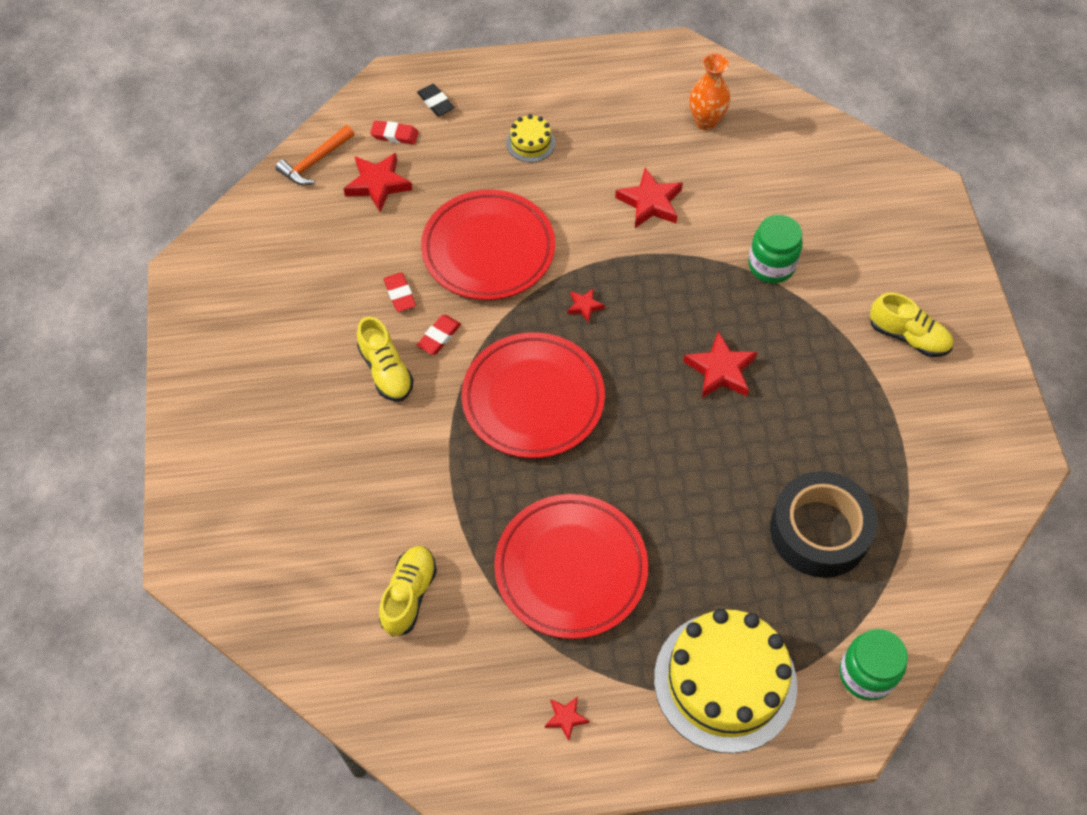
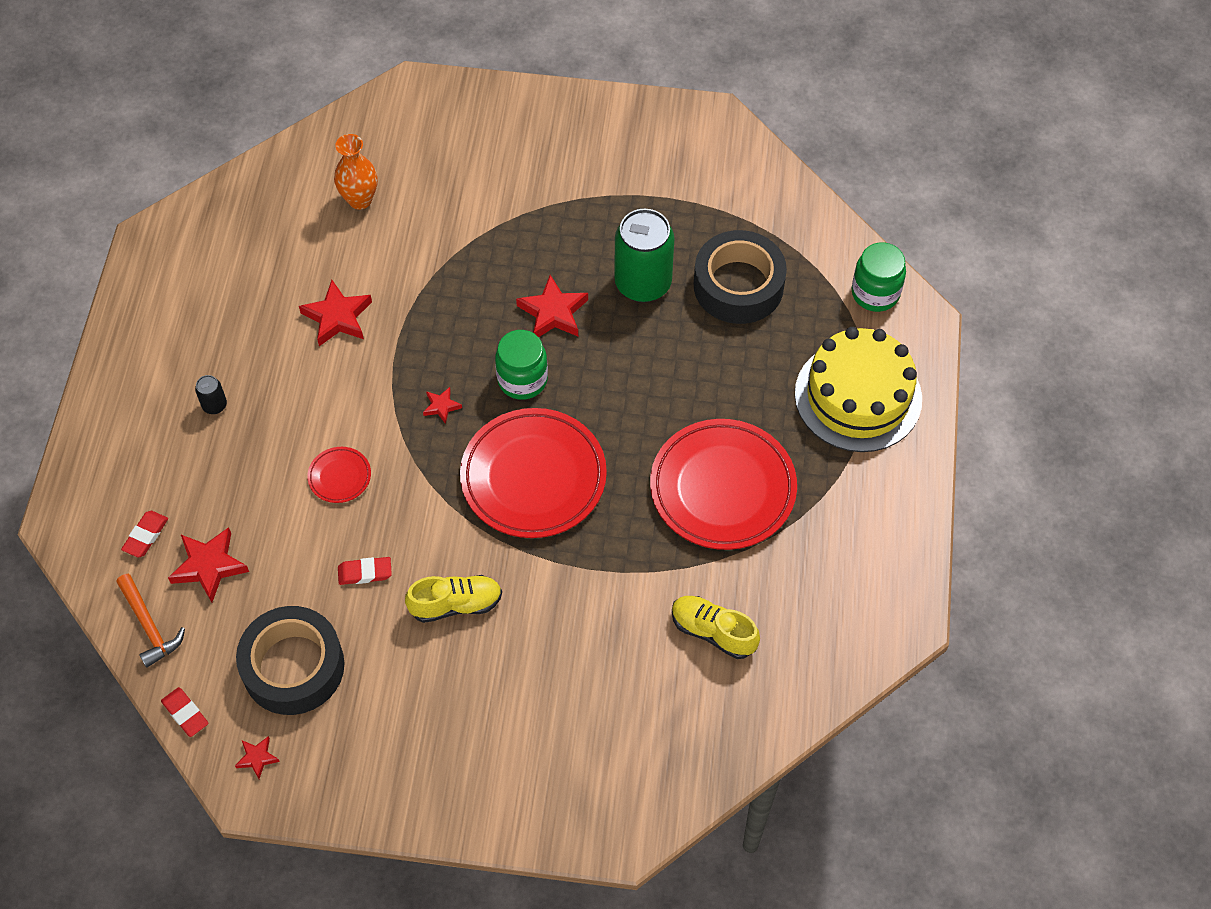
camera: 75 degrees left, 0 degrees up
(300, 268) = (293, 667): none -> black tape
(436, 102) = (117, 485): black eraser -> none
(439, 337) = (431, 546): red eraser -> red eraser (185, 713)
(488, 250) = (339, 477): red plate -> red plate, size x0.43
(530, 143) = (214, 405): yellow cake -> black can
(566, 718) = (863, 527): red star -> red star (257, 758)
(706, 121) = (255, 241): orange vase -> orange vase (360, 200)
(771, 265) = (451, 238): green jar -> green jar (522, 380)
(786, 440) = (643, 283): none -> green can
(908, 337) = (567, 159): yellow shoe -> none

